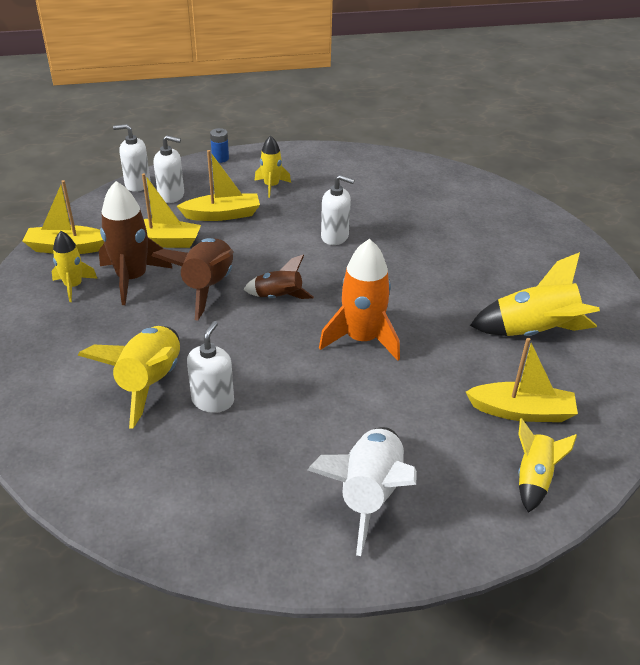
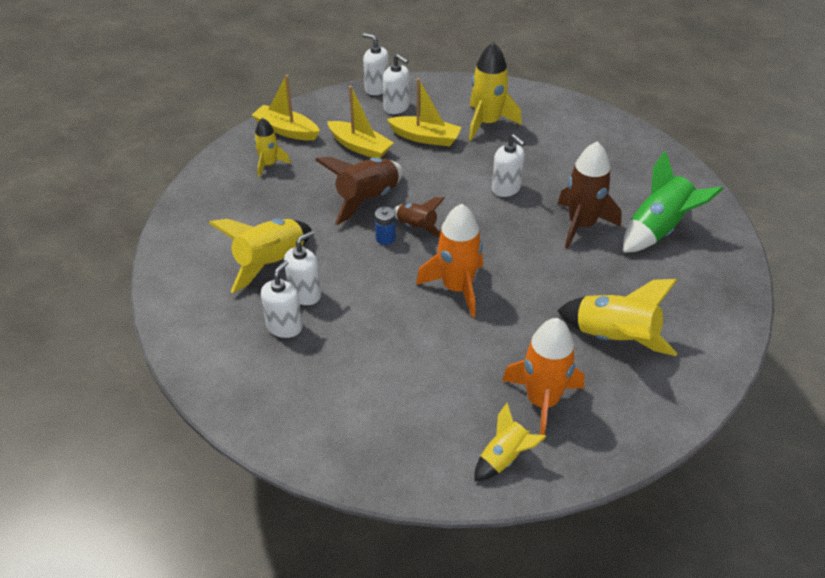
camera: 30 degrees right, 5 degrees up
(132, 279) = (315, 172): brown rocket -> brown rocket (581, 225)
(216, 442) = (284, 326): none -> white soap dispenser
(220, 158) = (462, 83): blue battery -> blue battery (385, 238)
(271, 186) = (487, 123): yellow rocket -> yellow rocket, size x1.70
(369, 495) = (364, 413): white rocket -> none
(491, 231) = (658, 230): none -> green rocket
(521, 411) = (542, 401): yellow boat -> orange rocket

